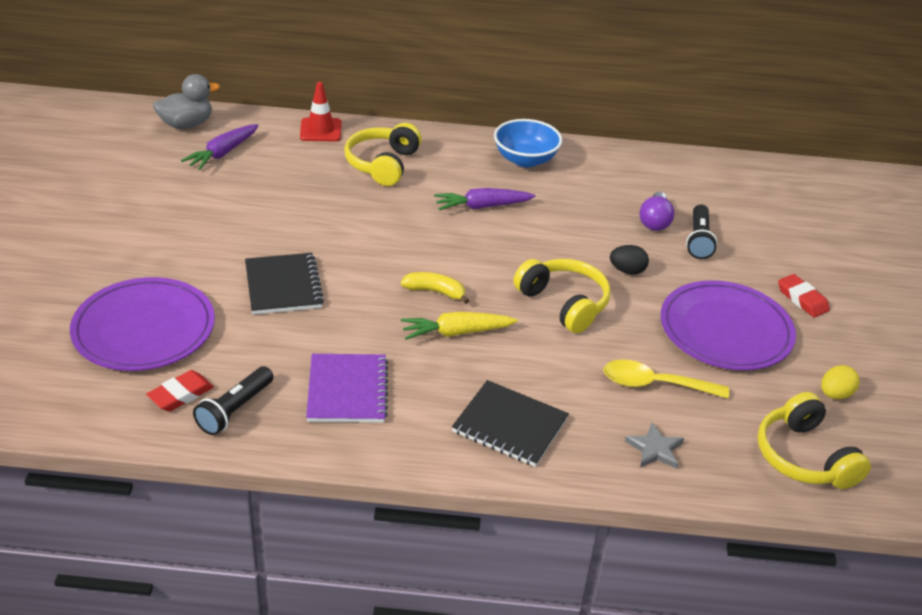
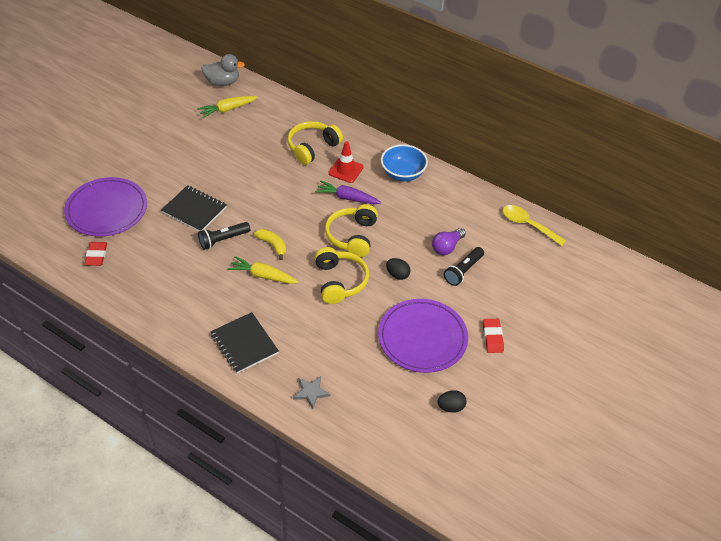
camera: 30 degrees right, 10 degrees up
(181, 394) = (96, 255): red eraser -> red eraser turned 75 degrees counterclockwise
(222, 153) = (227, 109): purple carrot -> yellow carrot
(235, 410) = (115, 275): black flashlight -> black flashlight (223, 240)
(283, 286) = (194, 210): black notebook -> black notebook turned 75 degrees counterclockwise
(320, 130) = (295, 111): red traffic cone -> red traffic cone (345, 170)
(347, 390) = (178, 287): purple notebook -> none
(655, 384) = (347, 354): yellow spoon -> yellow spoon (528, 225)
(804, 457) = (393, 436): yellow headphones -> yellow headphones (352, 236)
(835, 394) = (451, 407): yellow egg -> black egg

